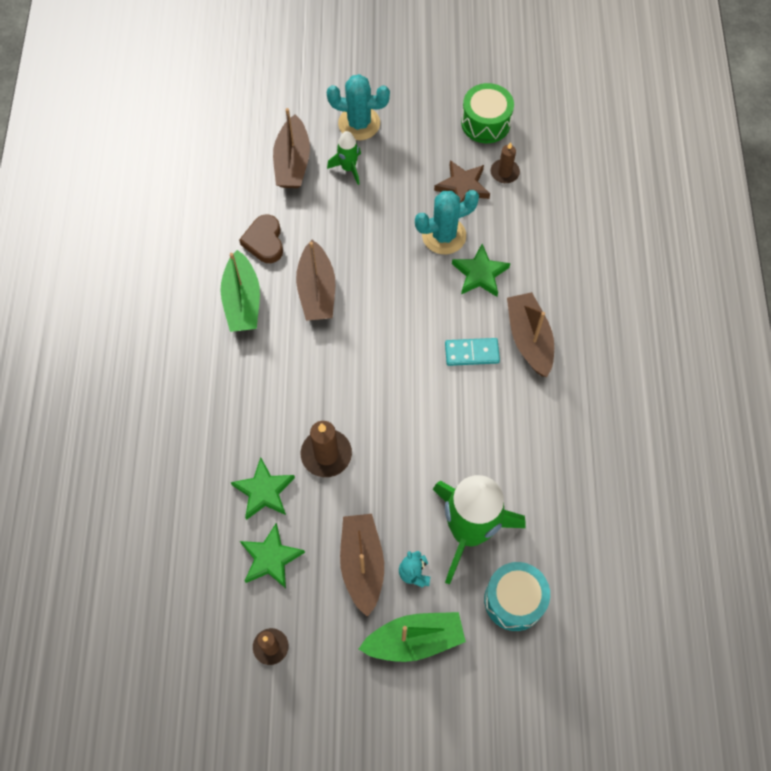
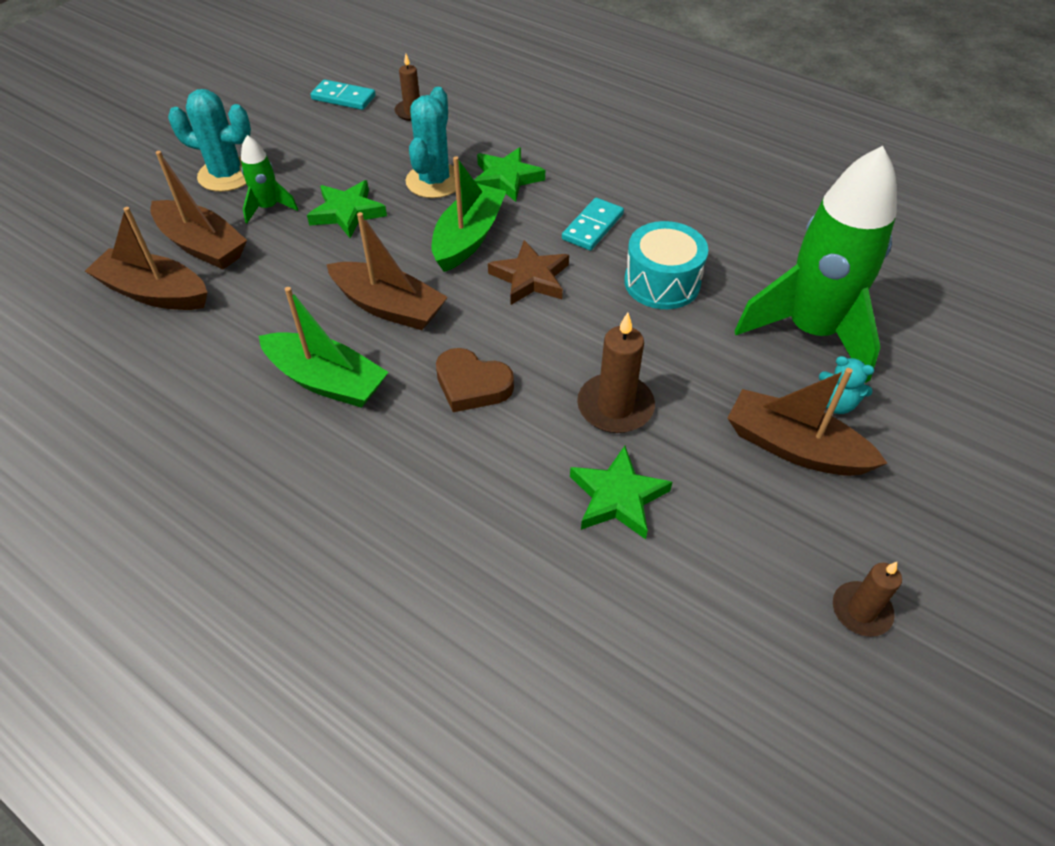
camera: 55 degrees left, 15 degrees down
(264, 241) = (271, 320): brown heart -> brown heart (472, 385)
(271, 558) = (723, 540): green star -> green star (347, 212)
(359, 123) = (227, 175): turquoise cactus -> turquoise cactus turned 60 degrees clockwise
(414, 640) = (929, 448): green boat -> green boat (468, 238)
(462, 187) = (394, 143): brown star -> brown star (530, 278)
(485, 123) = (343, 98): green drum -> turquoise domino
(514, 600) = (921, 336): turquoise drum -> turquoise drum (662, 282)
(529, 339) = (615, 182): brown boat -> brown boat (155, 293)

